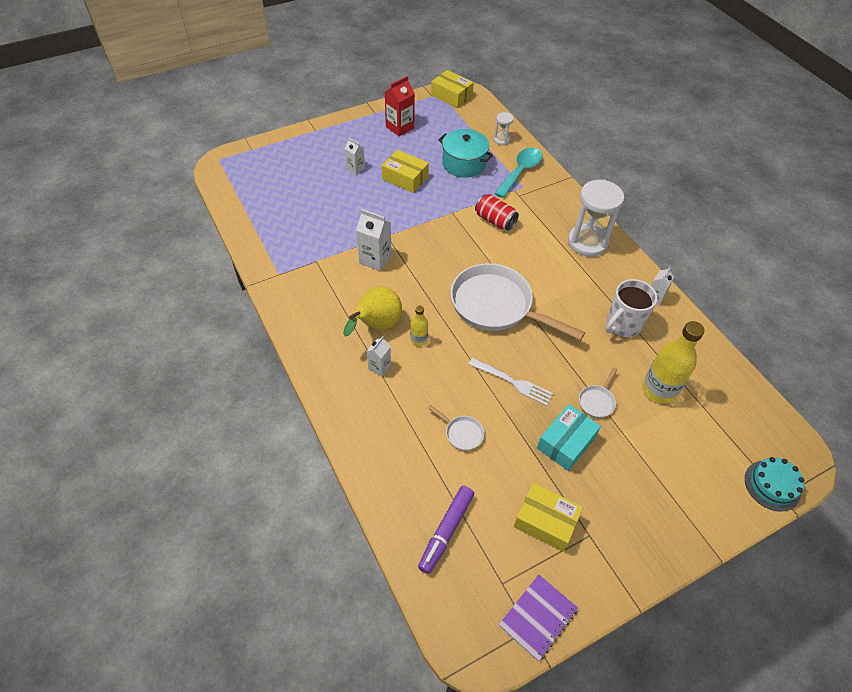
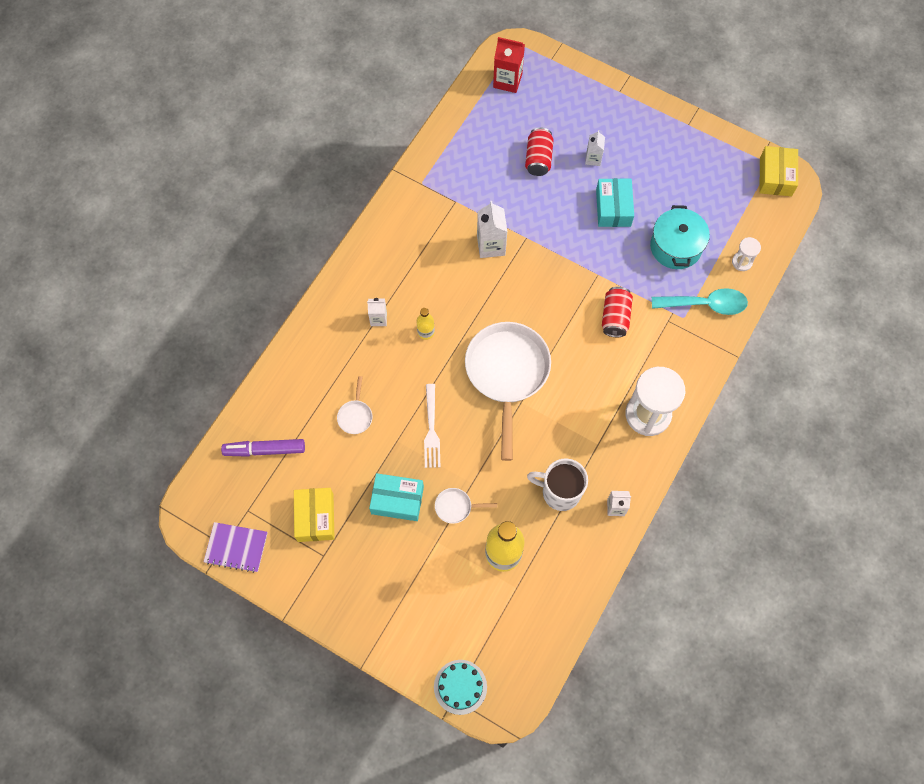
camera: 60 degrees right, 15 degrees up
(326, 196) = (538, 159): none -> red can
(376, 326) = (418, 291): yellow pear -> none
(400, 127) = (684, 159): red carton -> red carton (507, 81)
(405, 178) = (613, 208): yellow box -> turquoise box

